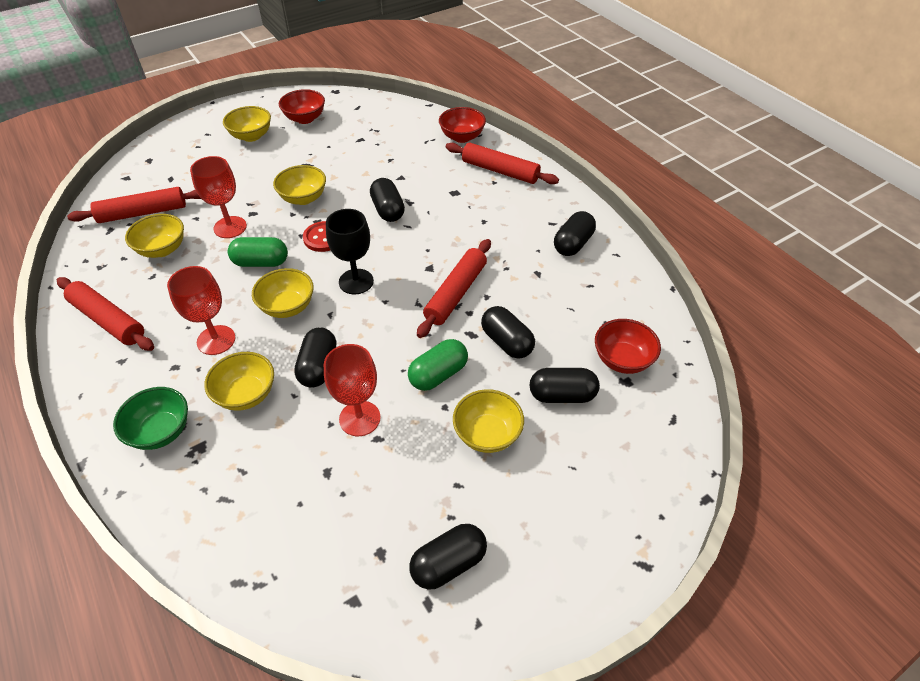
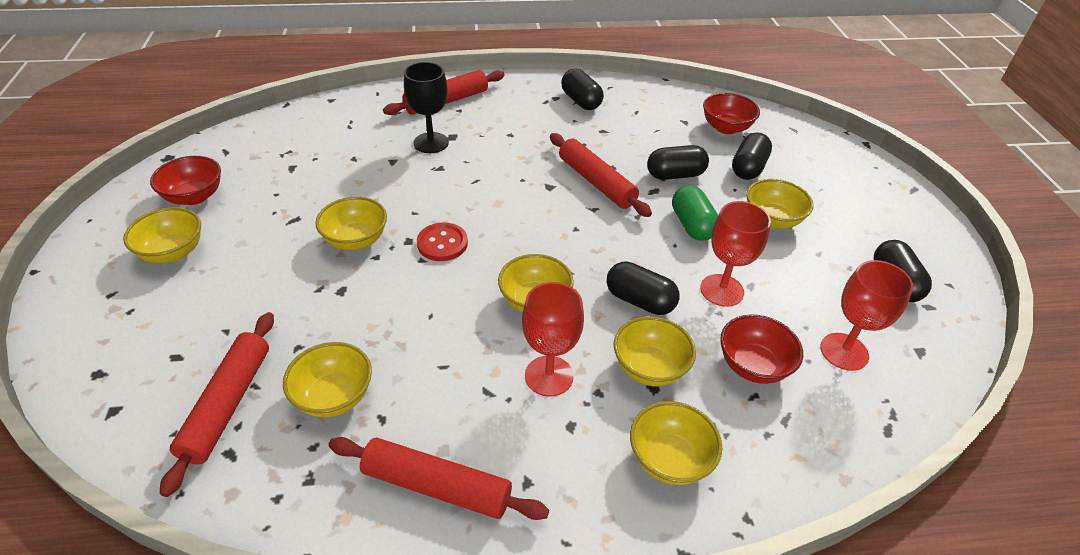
camera: 65 degrees left, 5 degrees down
(108, 320) = (437, 486): red rolling pin -> red rolling pin turned 45 degrees clockwise
(161, 431) = (669, 459): green bowl -> yellow bowl
(230, 227) = (350, 317): red goblet -> red goblet (844, 351)
(261, 262) = (442, 305): green capsule -> none
(356, 281) = (532, 239): black goblet -> black goblet (431, 143)
(388, 210) = (438, 185): black capsule -> none
(462, 137) = (368, 104): red bowl -> red bowl (753, 365)

